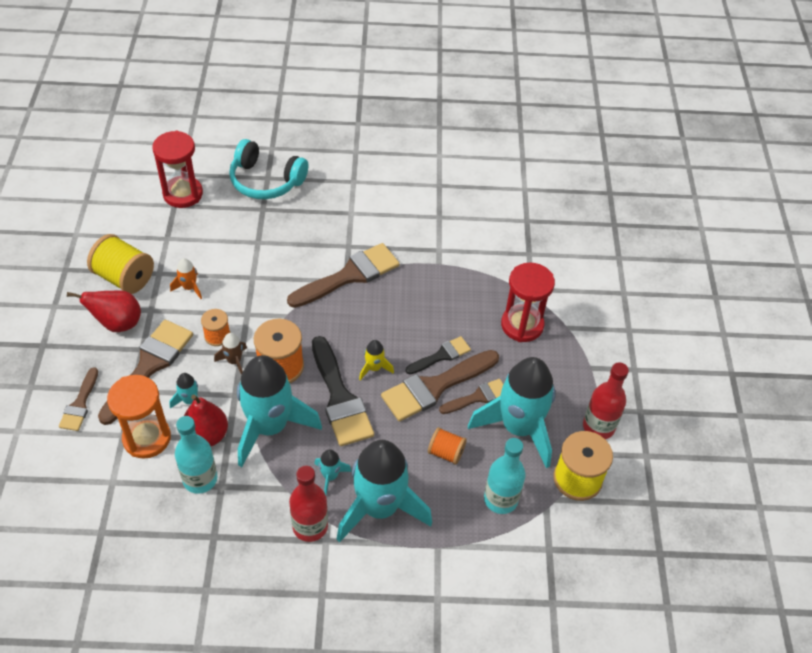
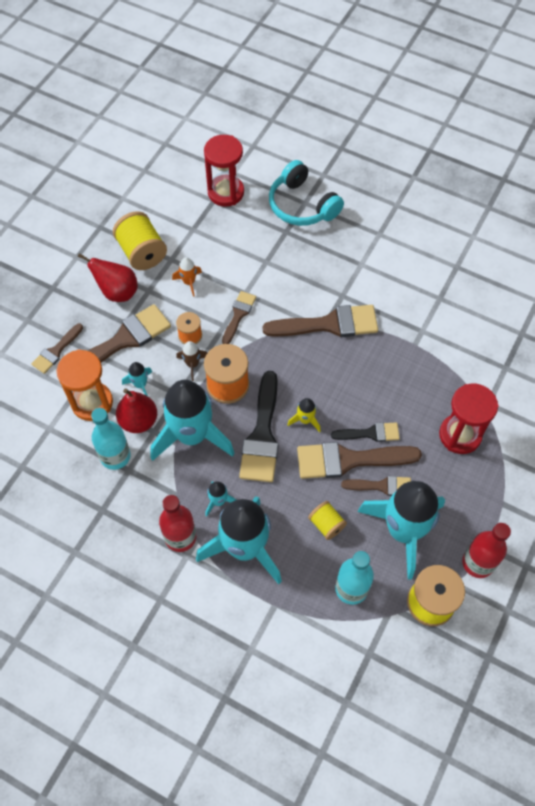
camera: 30 degrees right, 10 degrees up
(256, 299) = (238, 315): none -> brown brush
(446, 452) = (326, 524): orange spool -> yellow spool

